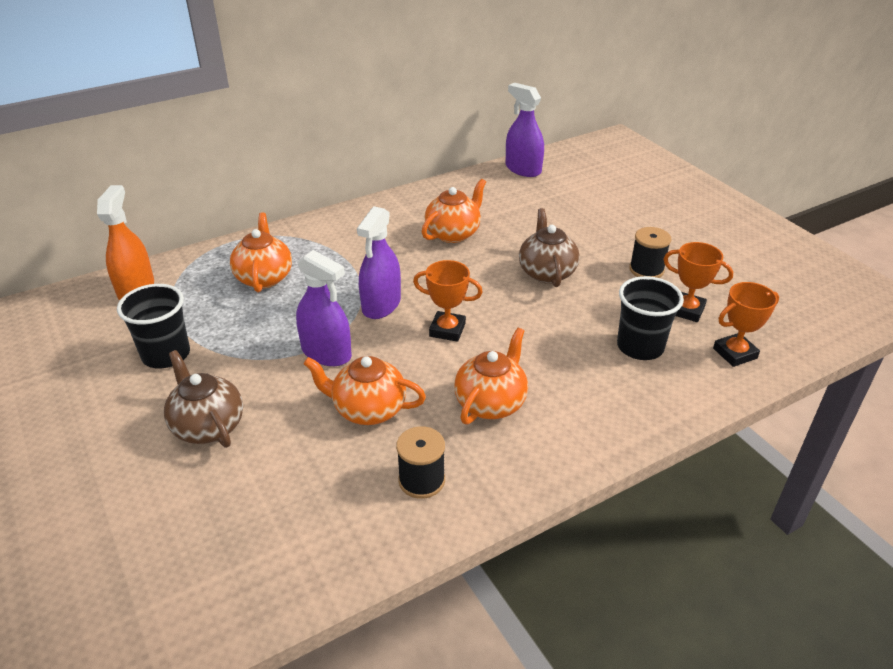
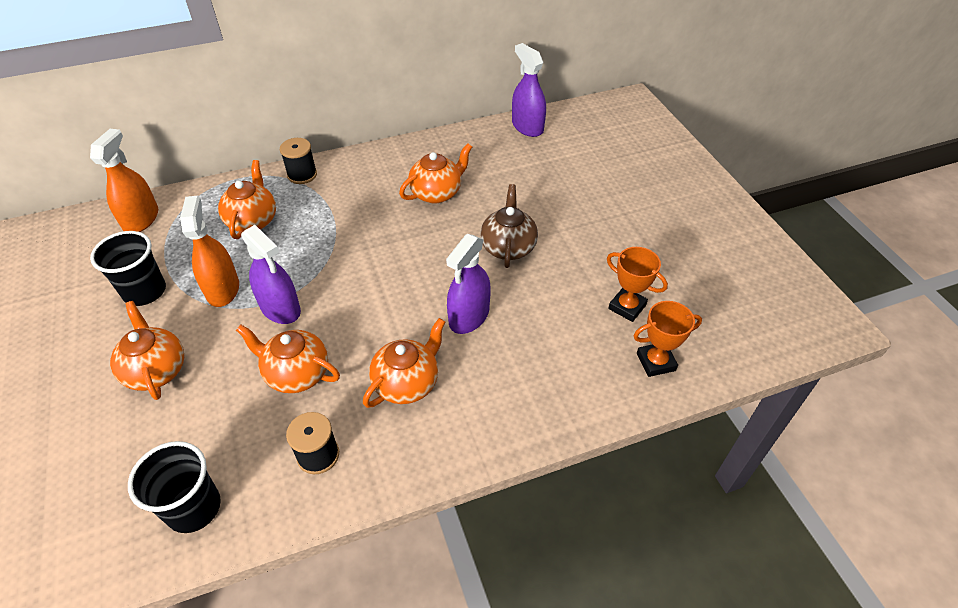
camera: 10 degrees right, 10 degrees up
(208, 426) = (156, 370): brown teapot -> orange teapot
(255, 342) = (222, 289): none -> orange spray bottle
(381, 305) = (345, 263): purple spray bottle -> purple spray bottle (469, 316)
(447, 330) = (395, 298): orange trophy -> none
(640, 347) = (567, 342): black cup -> black cup (194, 508)
(646, 270) = (604, 256): black spool -> black spool (302, 175)

